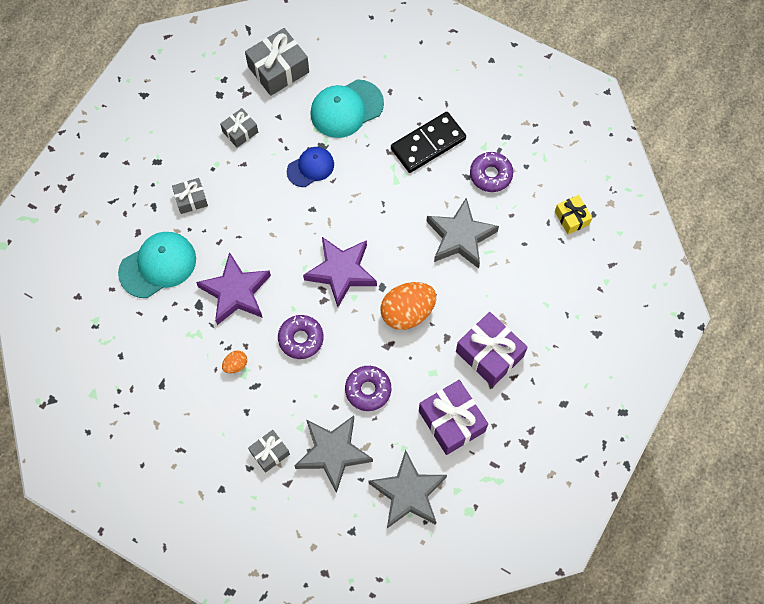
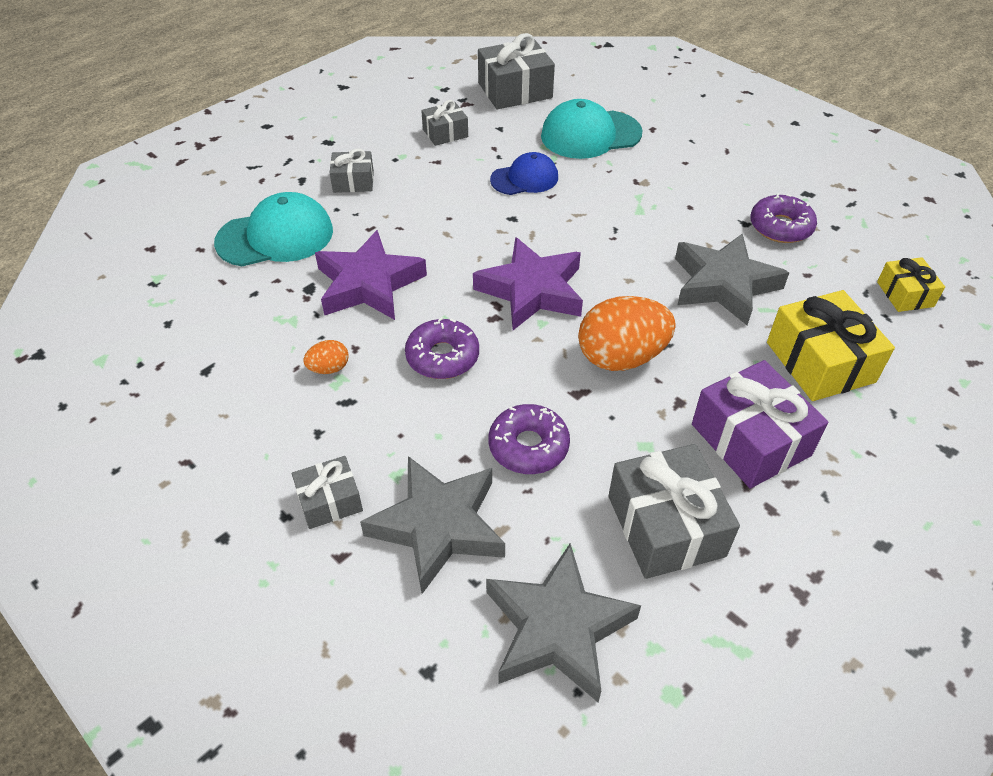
camera: 15 degrees right, 20 degrees down
(428, 144) = (694, 182): black domino -> none
(451, 421) = (665, 526): purple gift -> grey gift
(524, 287) = (820, 362): none -> yellow gift

